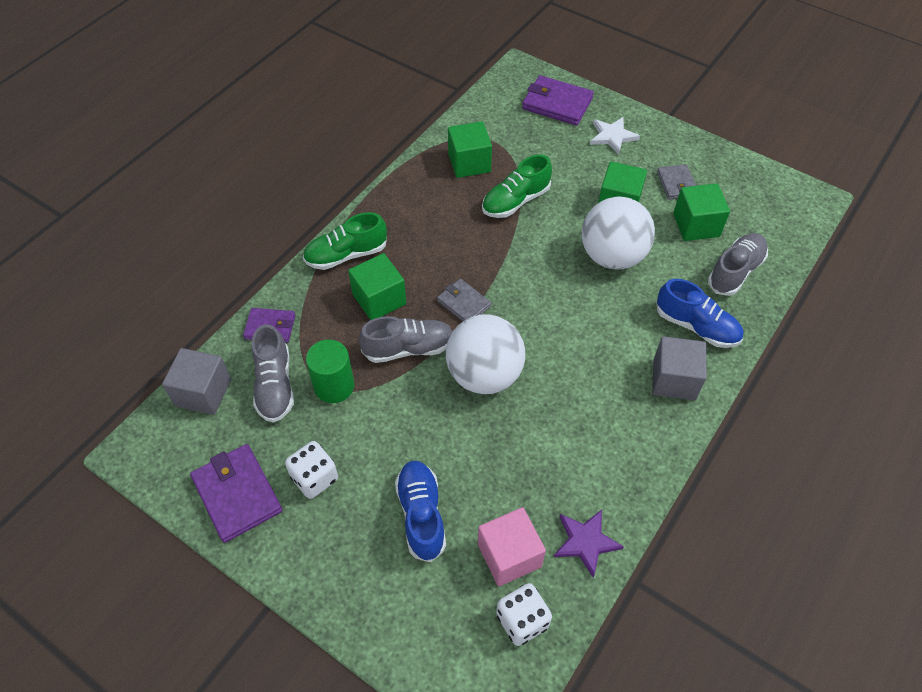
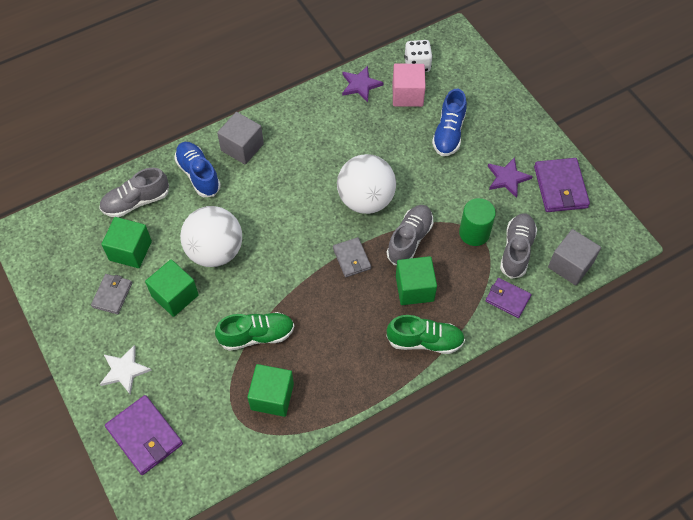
camera: 155 degrees left, 5 degrees up
(314, 478) = (507, 178): white dice -> purple star
(408, 348) = (409, 239): grey shoe -> grey shoe turned 105 degrees clockwise

